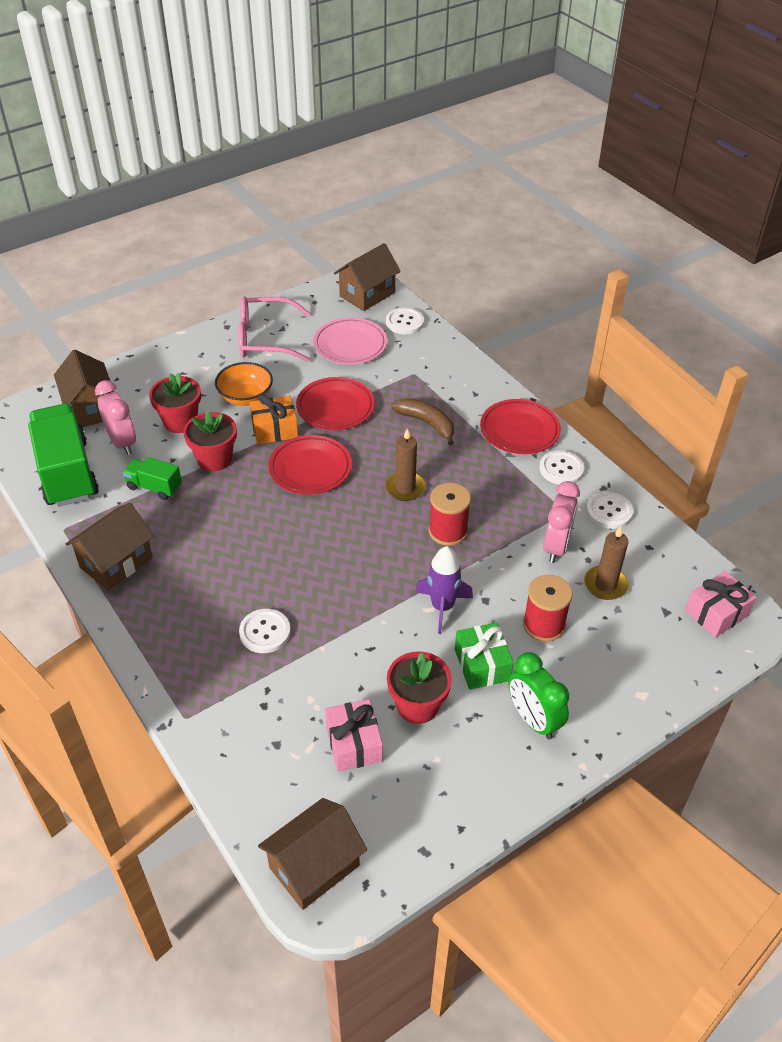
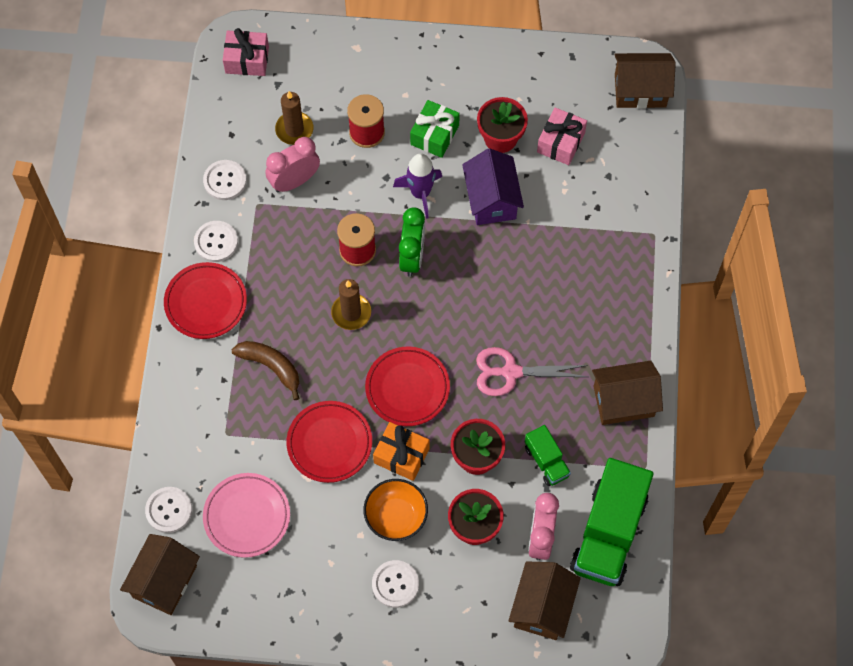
camera: 140 degrees left, 20 degrees up
(234, 526) = (511, 372): none -> pink scissors
(265, 339) = (316, 587): pink glasses -> none
(265, 632) = (557, 261): white button -> white button (395, 584)
(367, 294) = (164, 581): brown house -> brown house turned 60 degrees counterclockwise
(373, 644) = (491, 199): none -> purple house
(427, 423) = (271, 367): brown banana -> brown banana turned 135 degrees clockwise
(533, 719) = (438, 80): green clock -> green clock (412, 257)

